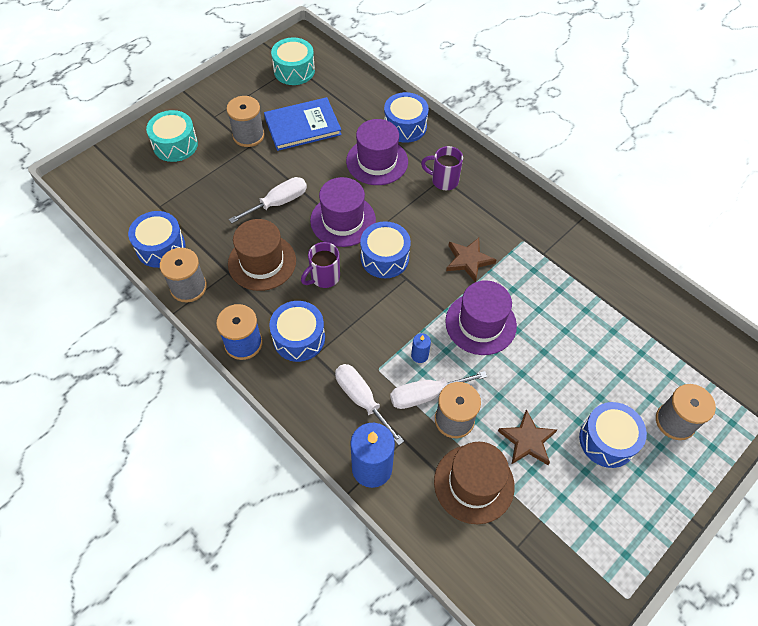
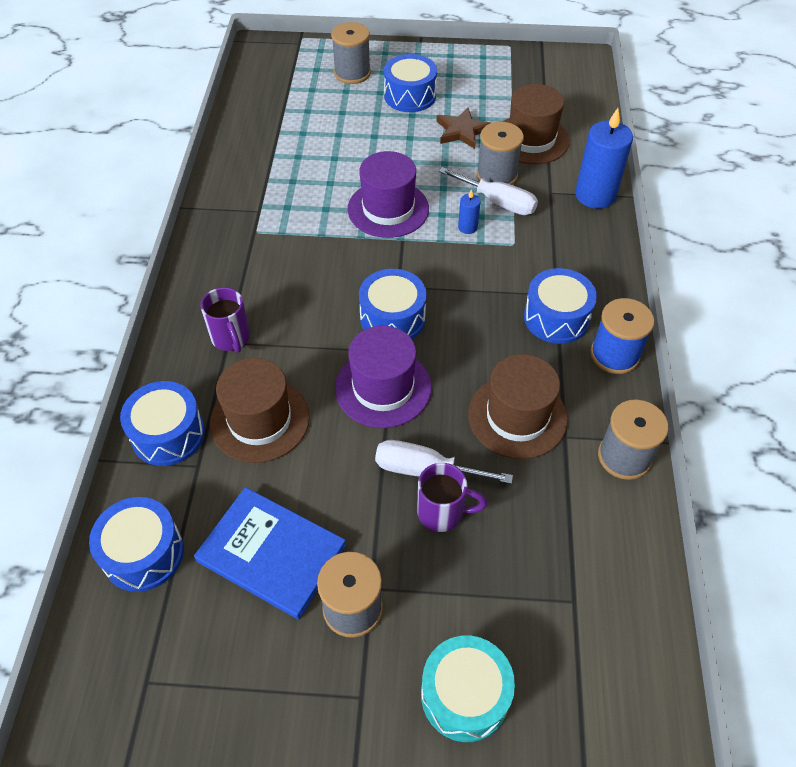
camera: 130 degrees left, 5 degrees down
(161, 247) = (618, 536): blue drum -> blue drum (143, 553)
(294, 70) = (158, 671): turquoise drum -> none
(324, 277) = (471, 349): purple mug -> purple mug (442, 512)
(361, 399) = (553, 236): white screwdriver -> none
(377, 161) = (260, 420): purple hat -> brown hat
(468, 260) = (325, 255): brown star -> none

